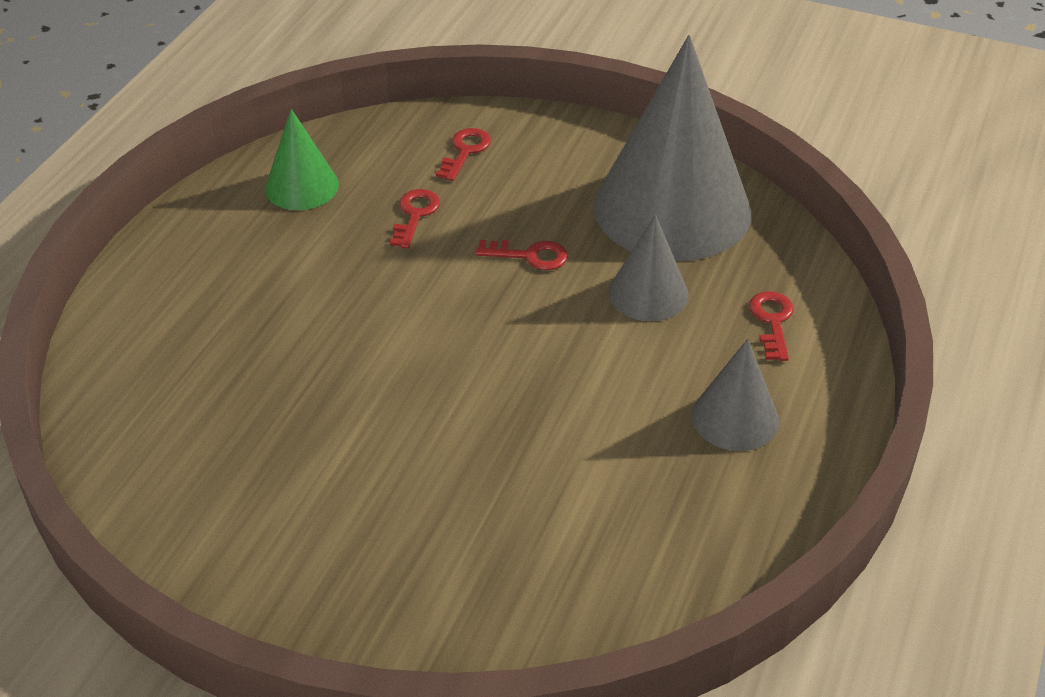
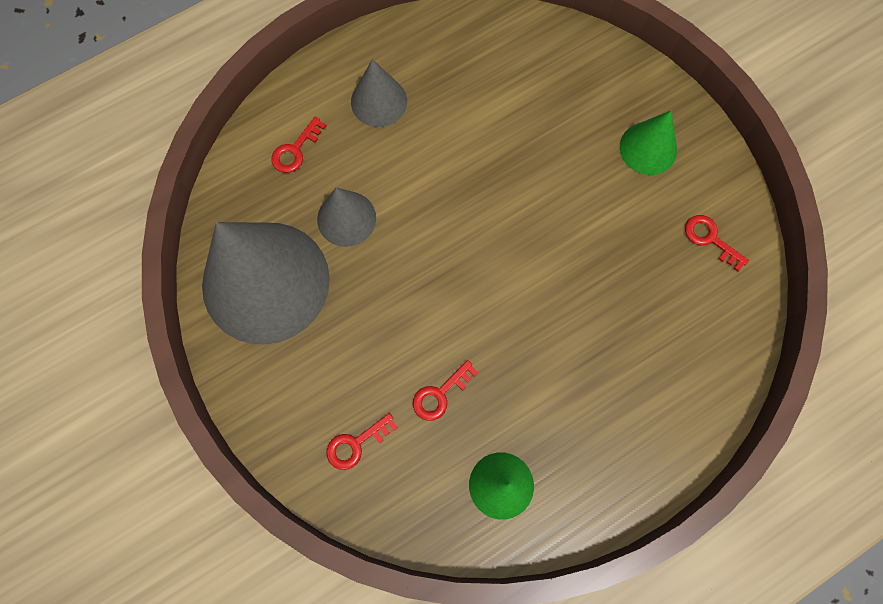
camera: 145 degrees left, 30 degrees up
(339, 555) = (648, 148): none -> green cone
(529, 256) = (393, 300): red key -> red key (710, 239)

